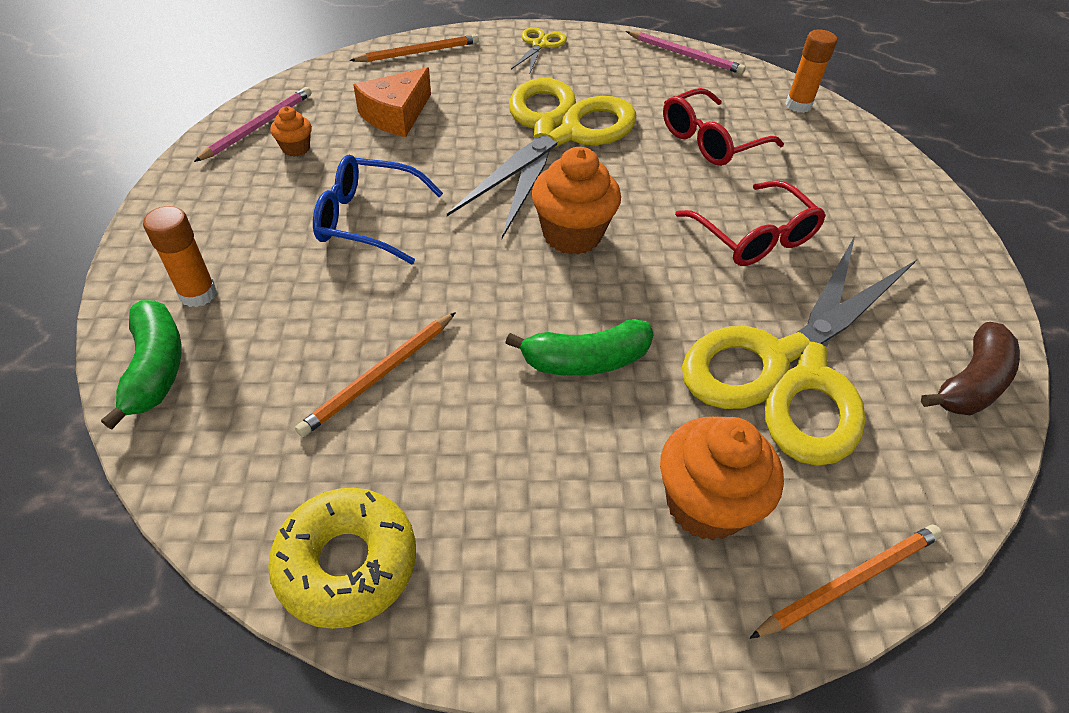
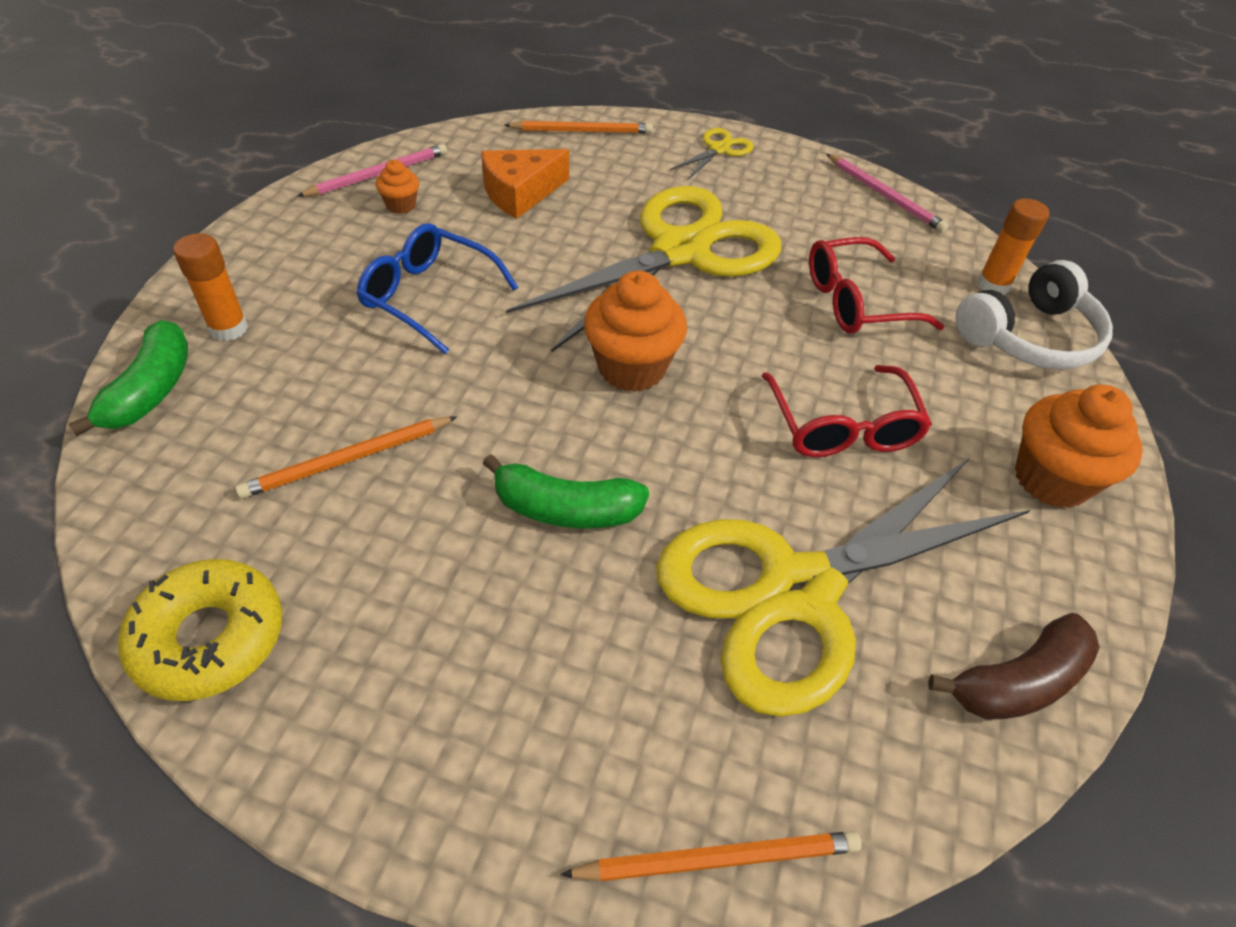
camera: 20 degrees right, 0 degrees up
(705, 504) = (603, 709): orange cupcake -> orange cupcake (1051, 479)
(843, 137) = (1029, 337): none -> white headphones

